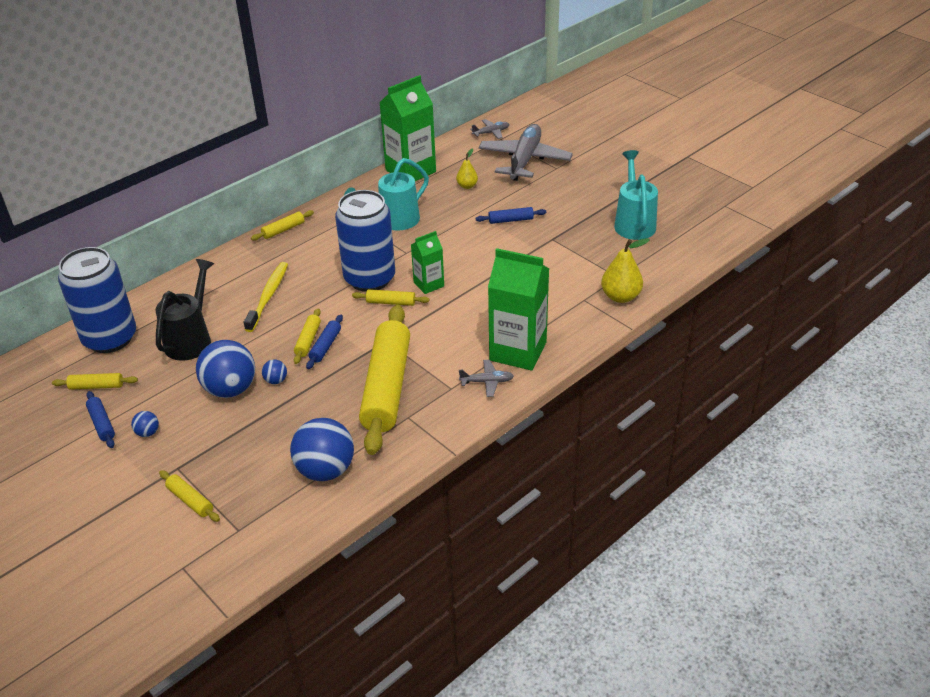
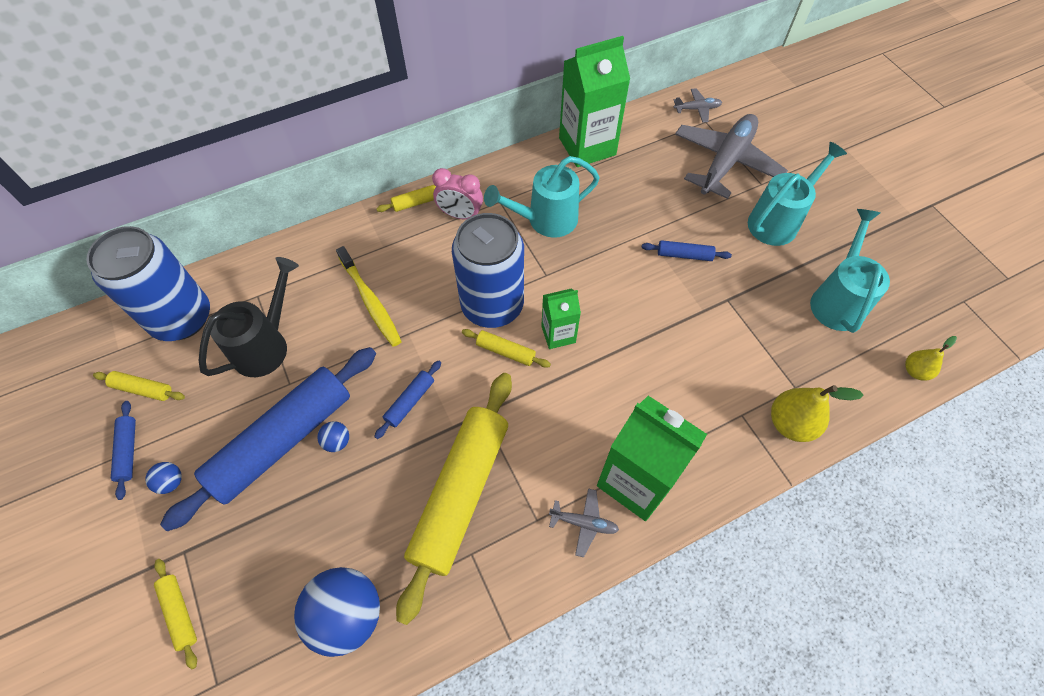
camera: 15 degrees right, 20 degrees up
(230, 389) = (283, 440): blue ball -> blue rolling pin
(268, 296) = (370, 301): yellow toothbrush -> yellow toothbrush turned 120 degrees clockwise
(308, 340) = (393, 386): yellow rolling pin -> none
(322, 231) = (460, 215): none -> pink clock
(467, 186) = (646, 186): yellow pear -> yellow pear (915, 371)
(576, 187) = (778, 221): none -> turquoise watering can

